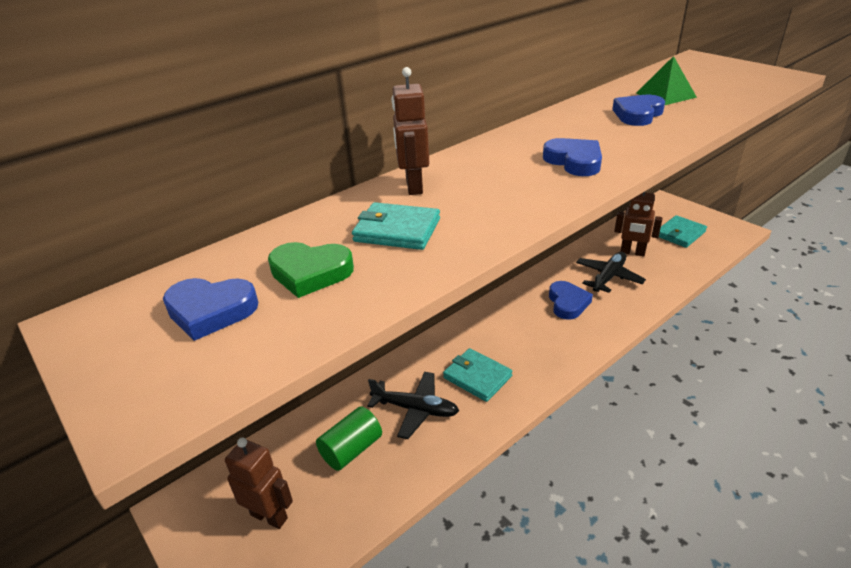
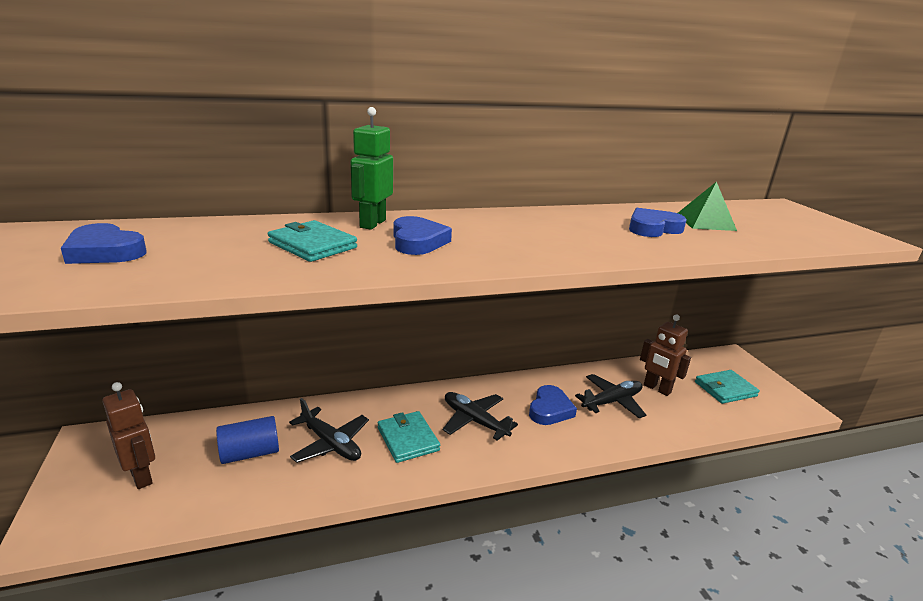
camera: 20 degrees right, 10 degrees down
(310, 273) = (206, 251): green heart -> none
(351, 449) = (250, 453): green cylinder -> blue cylinder
(413, 186) = (372, 223): brown robot -> green robot
(517, 337) = (474, 421): none -> black plane
(574, 161) = (537, 243): blue heart -> blue heart (418, 241)

